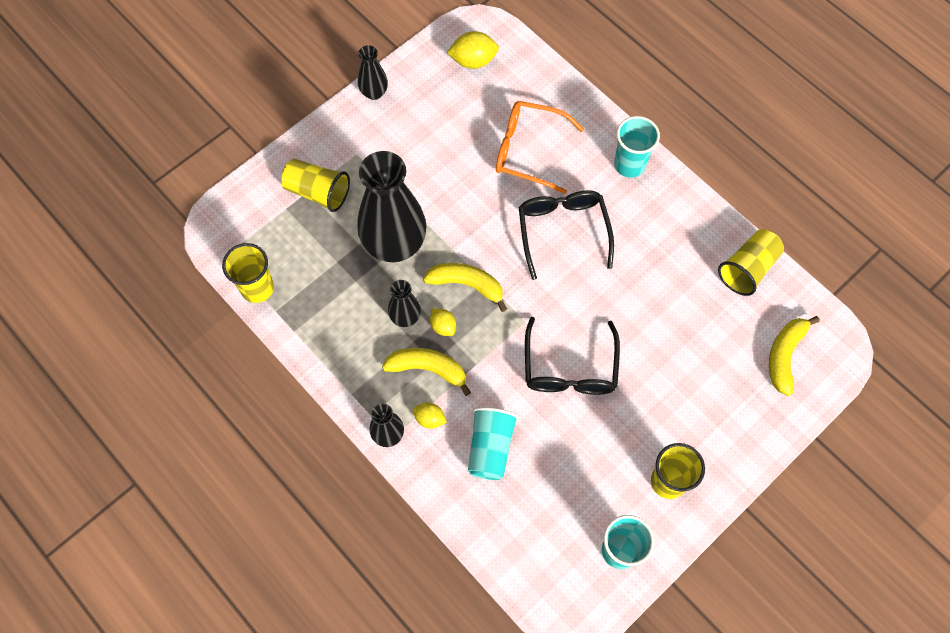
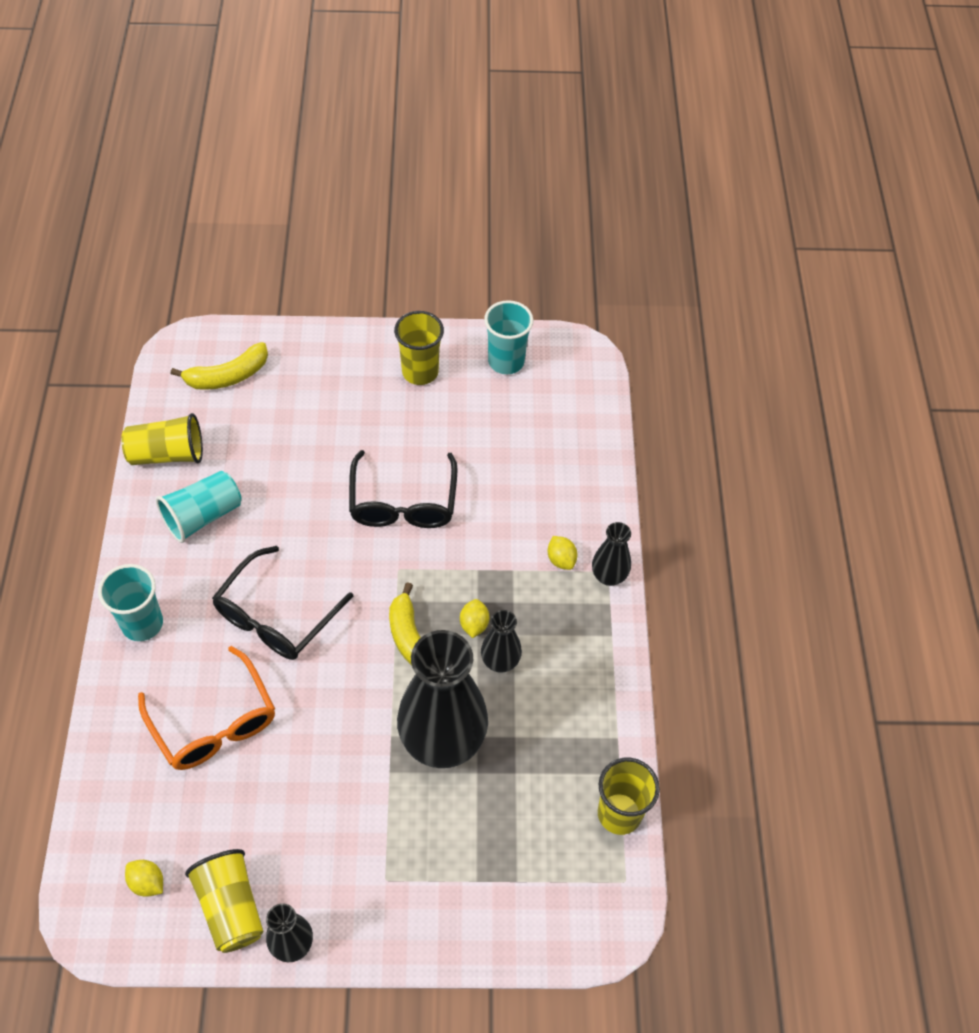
camera: 140 degrees left, 10 degrees down
(318, 192) = (467, 870): yellow cup -> yellow cup (231, 907)
(428, 369) = (523, 600): yellow banana -> none
(473, 61) = (147, 882): yellow lemon -> yellow lemon, size x0.61
(490, 447) = (531, 499): turquoise cup -> turquoise cup (202, 516)
(570, 368) = (403, 502): black glasses -> black glasses turned 135 degrees clockwise

